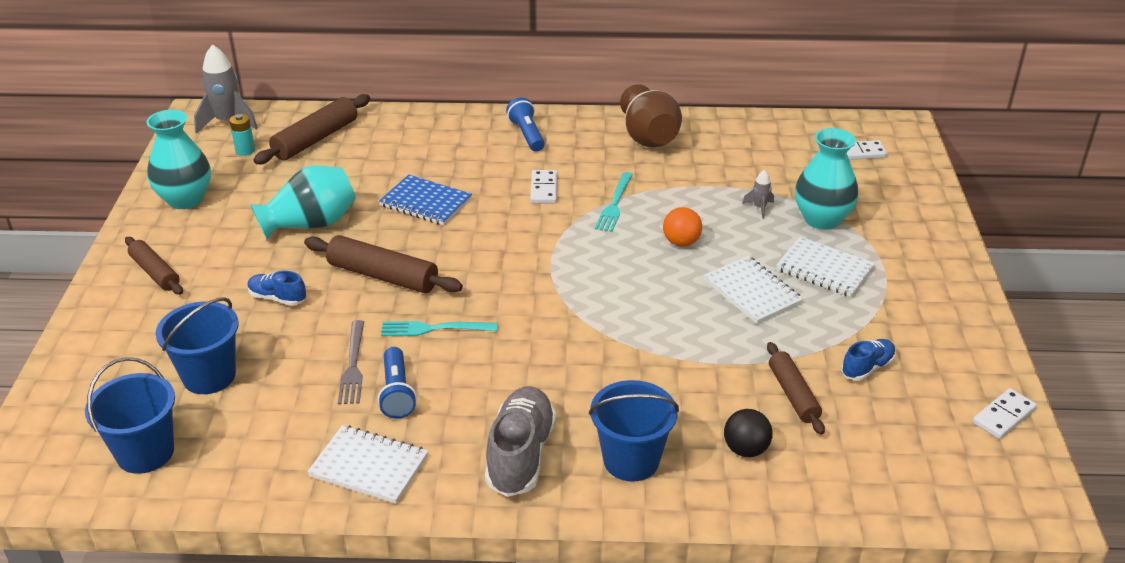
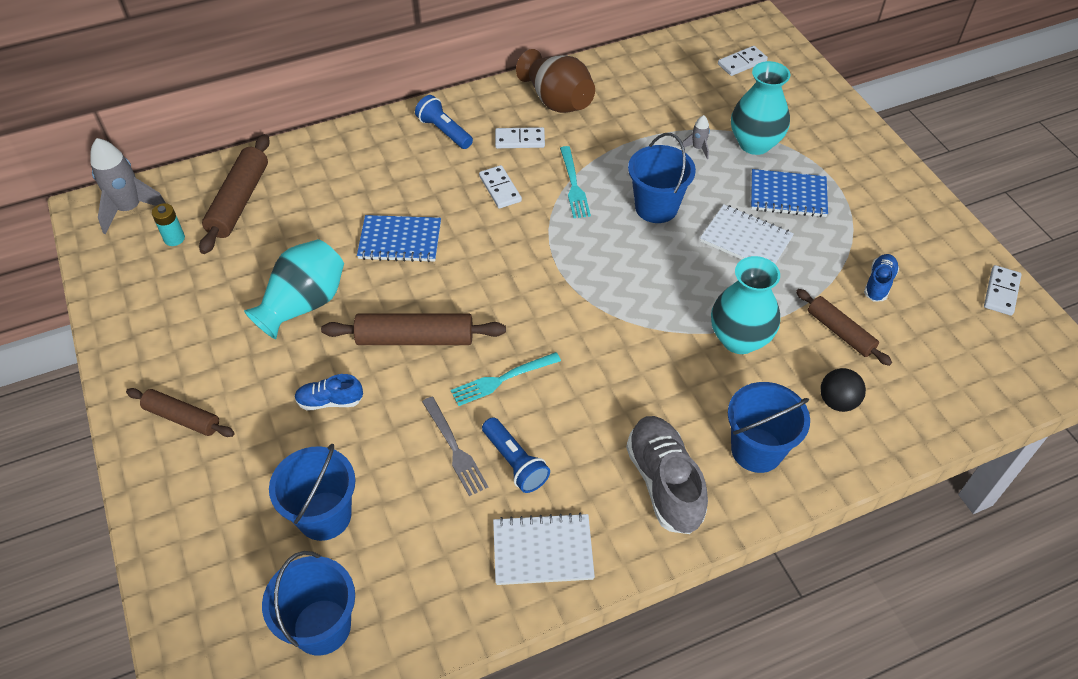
camera: 25 degrees left, 15 degrees up
(185, 199) = (152, 319): turquoise vase -> turquoise vase (739, 339)
(590, 158) = (520, 140): none -> white domino
(681, 242) = (656, 207): orange ball -> blue bucket
(824, 269) = (788, 195): white notebook -> blue notebook

